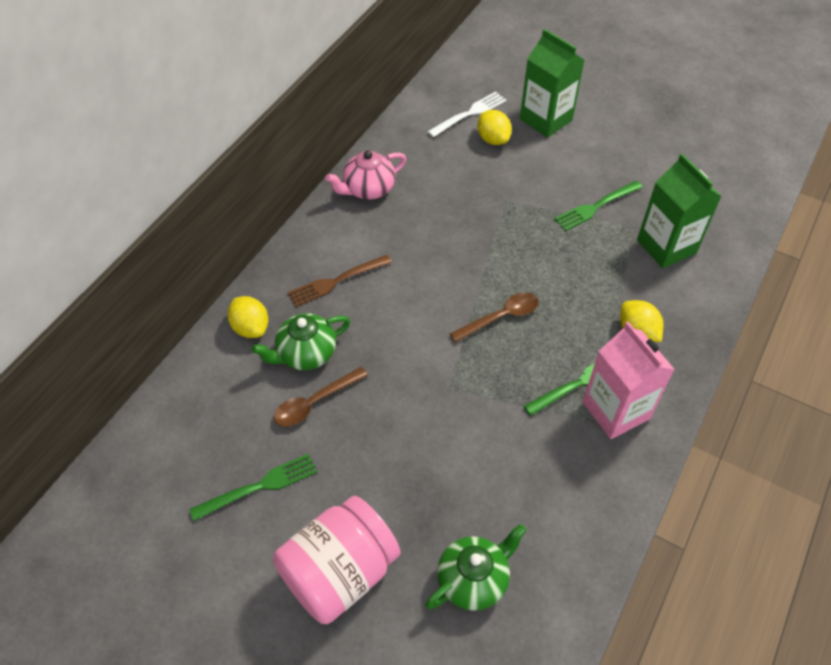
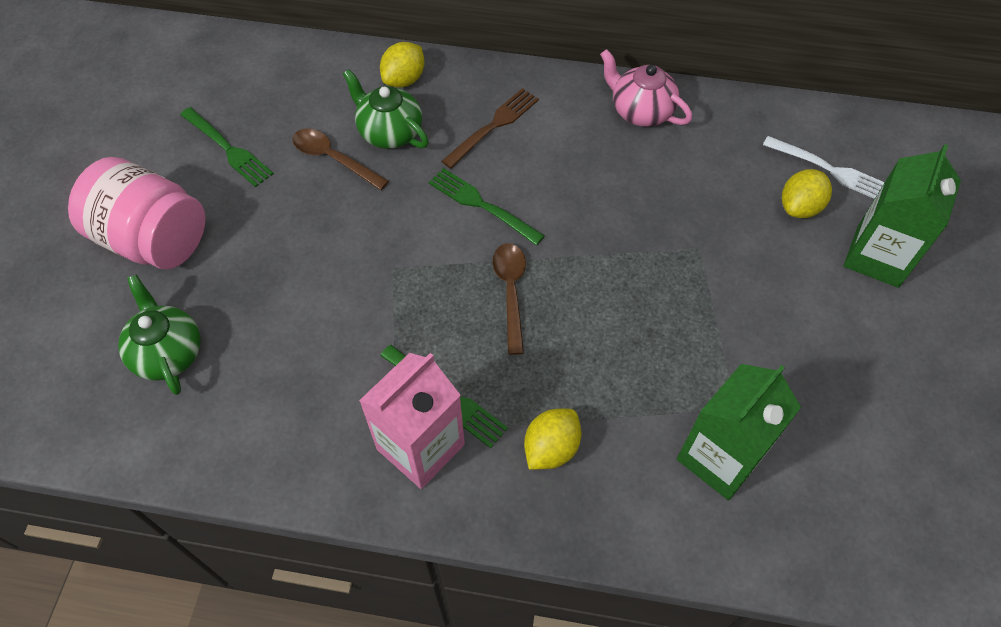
camera: 70 degrees right, 5 degrees up
(336, 281) = (493, 126): brown fork -> brown fork turned 90 degrees clockwise
(473, 579) = (168, 353): green teapot -> green teapot turned 150 degrees counterclockwise
(501, 317) = (511, 291): brown spoon -> brown spoon turned 135 degrees counterclockwise
(596, 206) = (747, 353): green fork -> green fork (482, 205)

